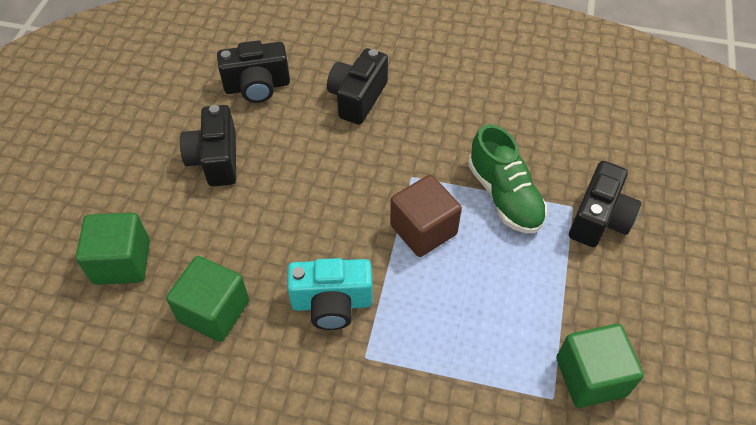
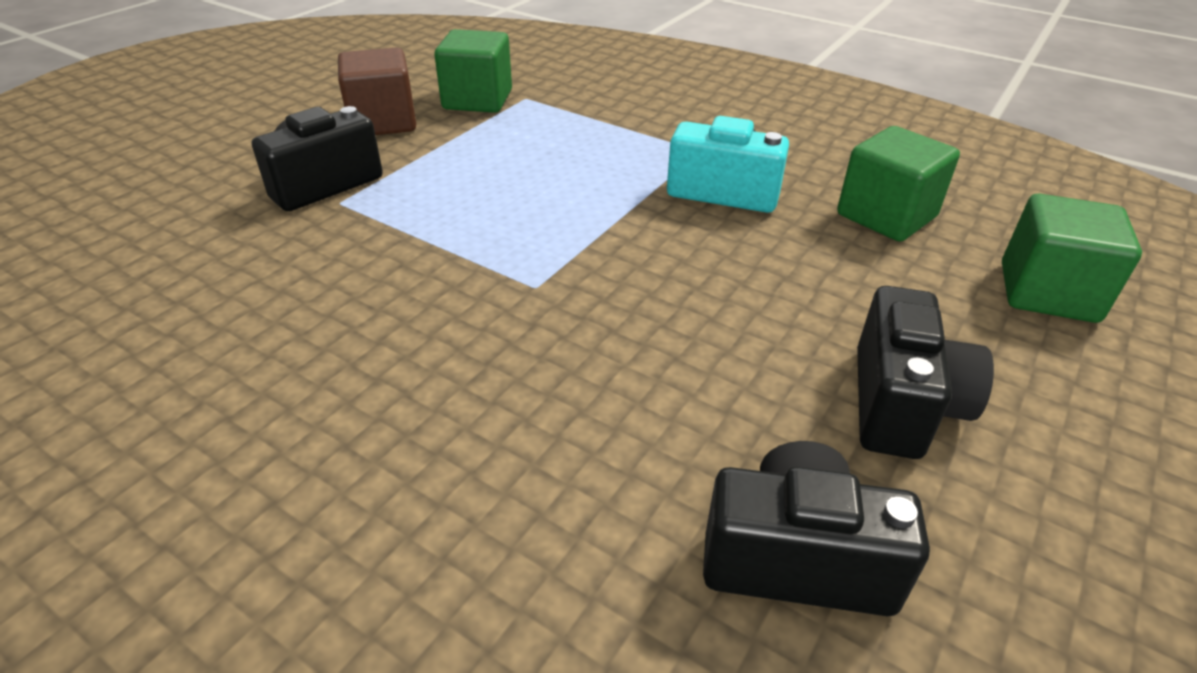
camera: 160 degrees left, 15 degrees down
(357, 98) = (553, 448): black camera -> none
(423, 229) = (563, 225): brown cube -> brown cube (383, 122)
(504, 196) = (416, 232): green shoe -> none

